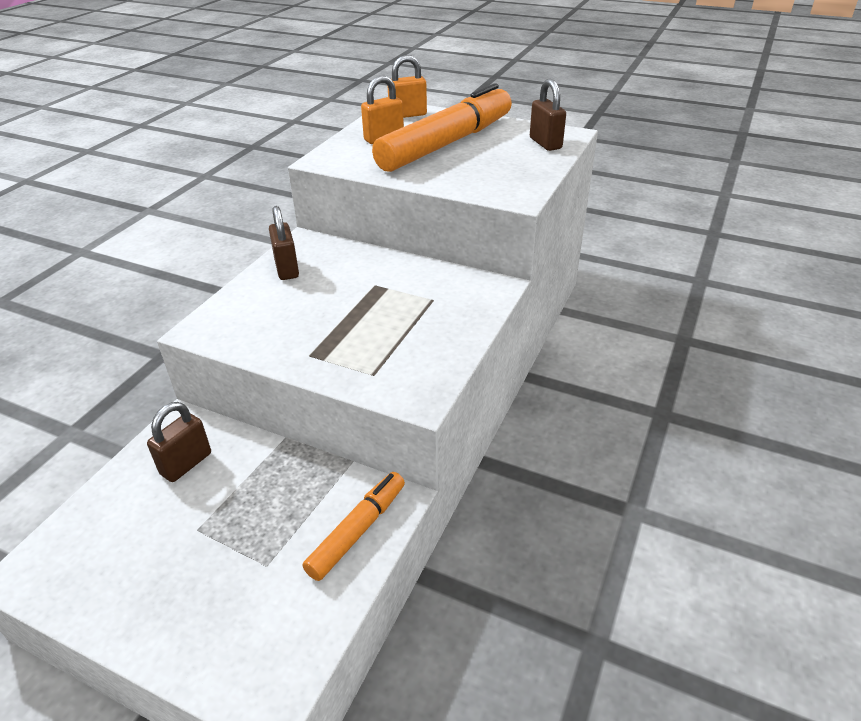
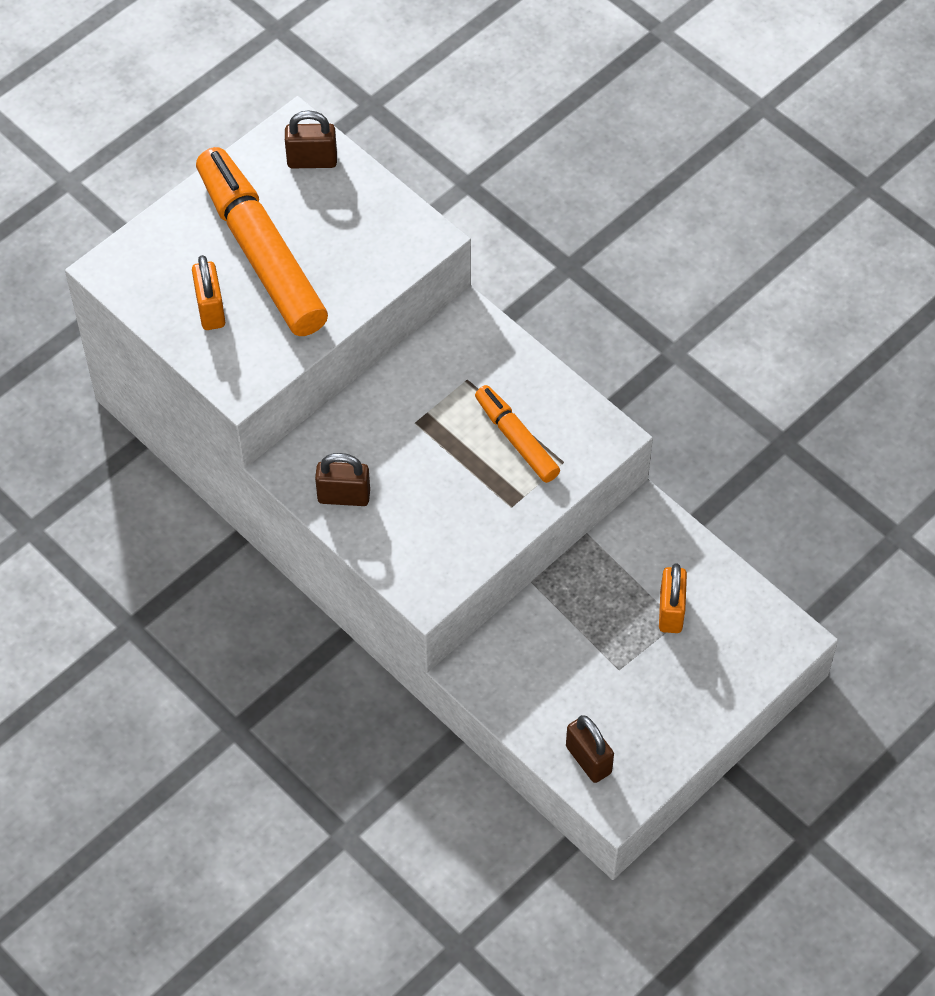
camera: 70 degrees left, 20 degrees up
(186, 464) = (533, 670): brown padlock -> brown padlock (588, 759)
(357, 531) = (669, 549): orange marker -> orange marker (517, 440)
(408, 115) = (145, 263): orange padlock -> orange padlock (671, 611)

